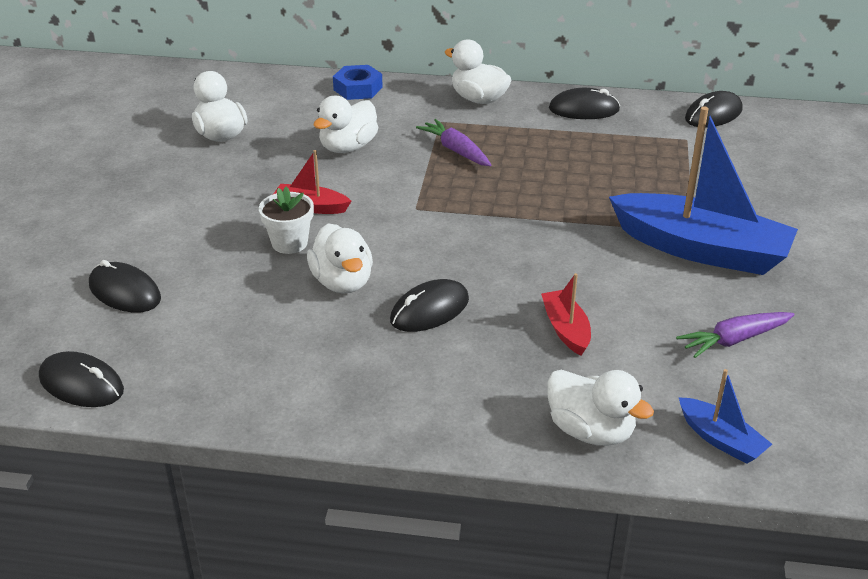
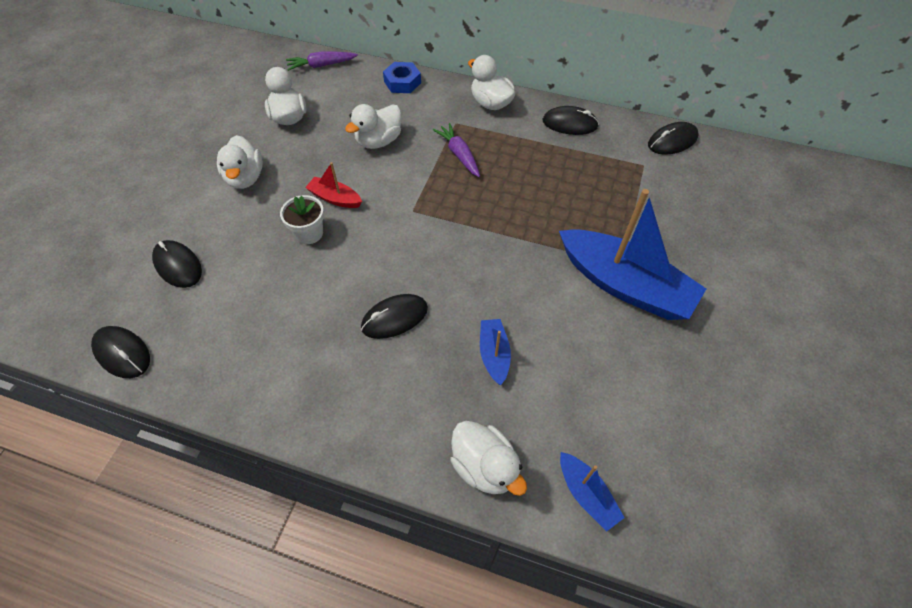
camera: 10 degrees right, 20 degrees up
(342, 282) = (337, 279): white duck -> white duck (245, 178)
(566, 329) = (494, 354): red boat -> blue boat
(734, 340) = (625, 387): purple carrot -> purple carrot (321, 65)

